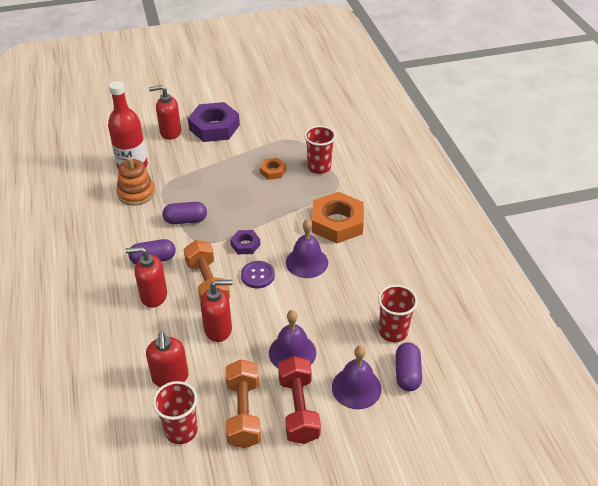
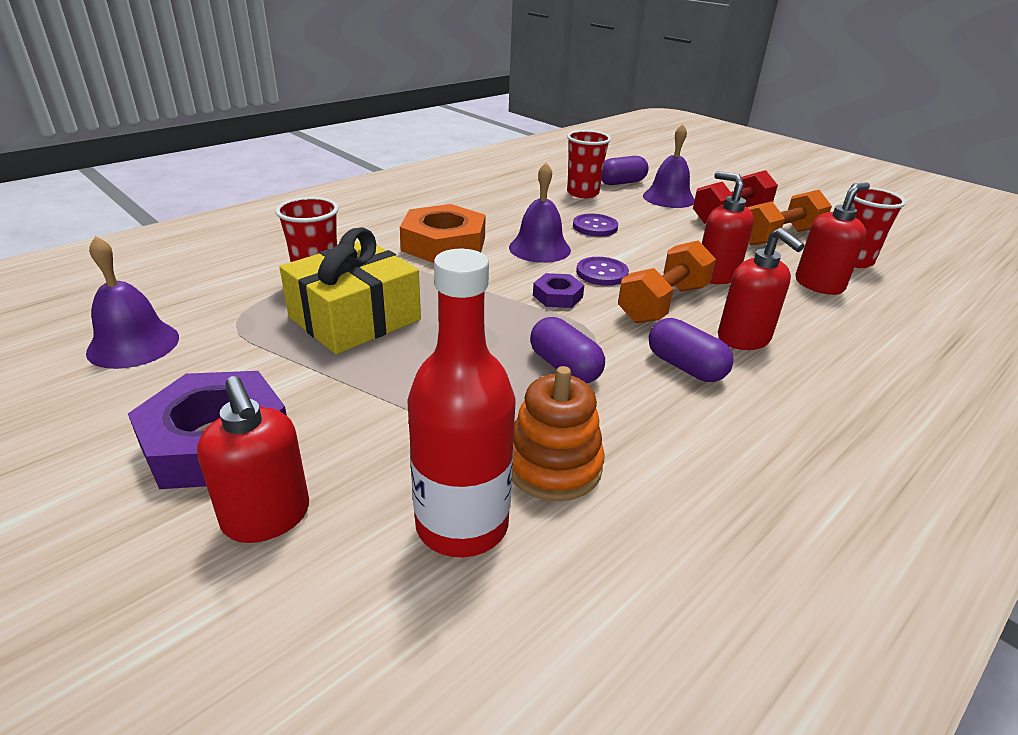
camera: 120 degrees left, 10 degrees down
(273, 171) = (355, 318): orange nut -> yellow gift
(292, 352) = (678, 230): purple bell -> purple bell (133, 344)
(324, 306) = (595, 227): none -> purple button

